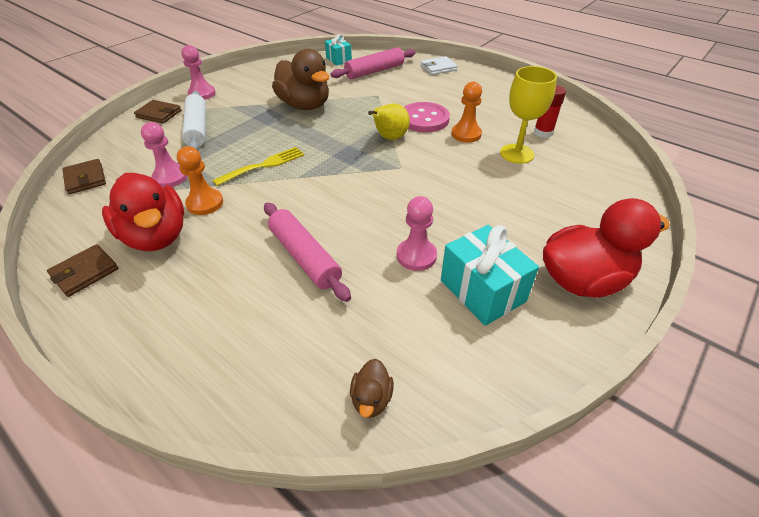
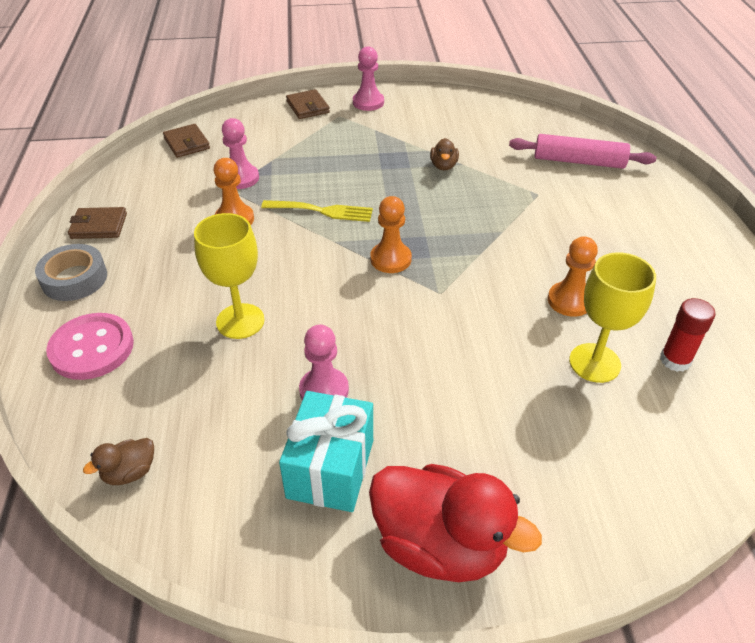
camera: 45 degrees right, 0 degrees up
(85, 179) = (187, 143): brown wallet -> brown wallet turned 45 degrees counterclockwise
(119, 320) = (74, 279): none -> grey tape
(156, 236) = (170, 226): red duck -> none
(197, 128) = (318, 140): white rolling pin -> none
(305, 105) = (443, 166): brown duck -> brown duck, size x0.44
(305, 257) = (240, 321): pink rolling pin -> yellow goblet
(338, 59) = (557, 126): turquoise gift -> none
(347, 167) = (390, 259): none -> orange pawn
(389, 138) = (476, 253): yellow pear -> none
(424, 119) = (548, 253): pink button -> pink button (92, 348)
(438, 68) = (668, 196): white wallet -> none

